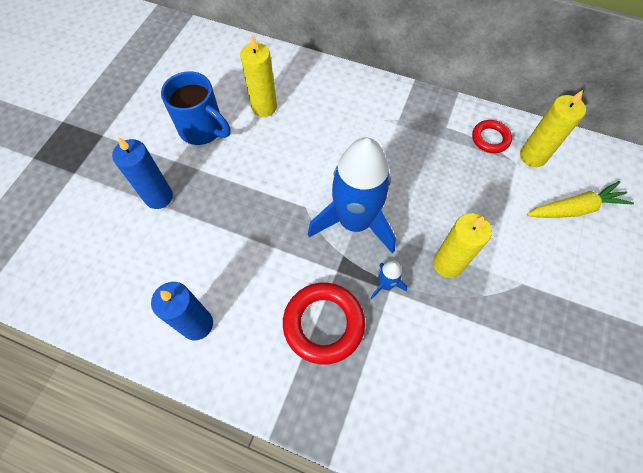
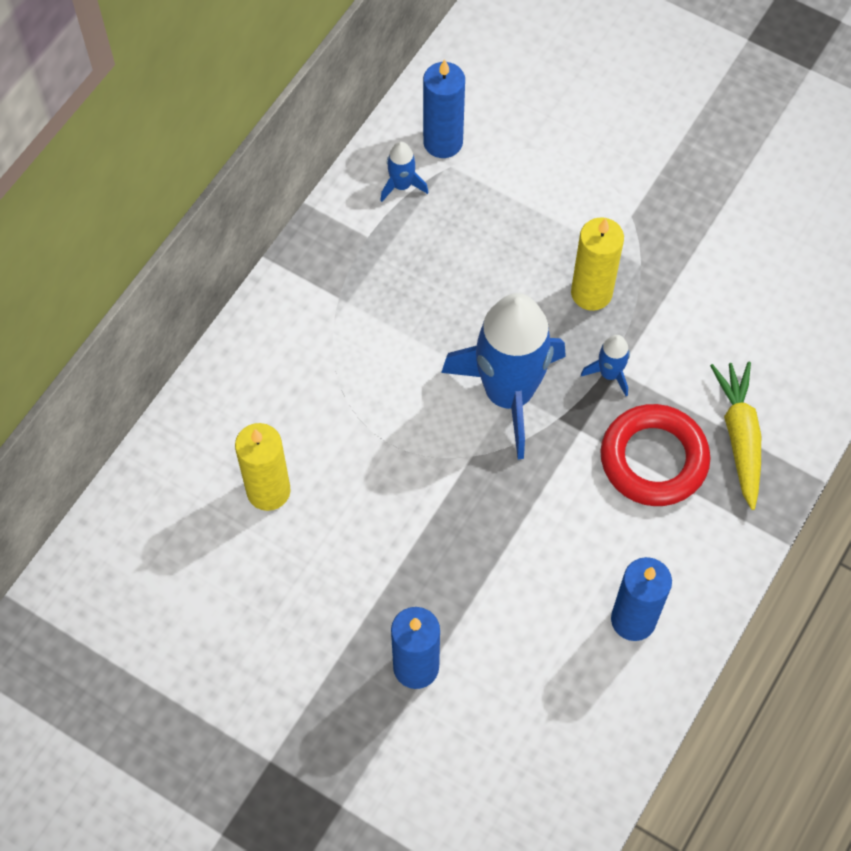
camera: 80 degrees left, 0 degrees up
(203, 129) = (294, 592): blue mug -> none
(490, 139) = (402, 185): red ring -> blue rocket
(533, 156) = (443, 142): yellow candle -> blue candle
(575, 209) = (535, 121): yellow carrot -> yellow carrot (739, 437)

